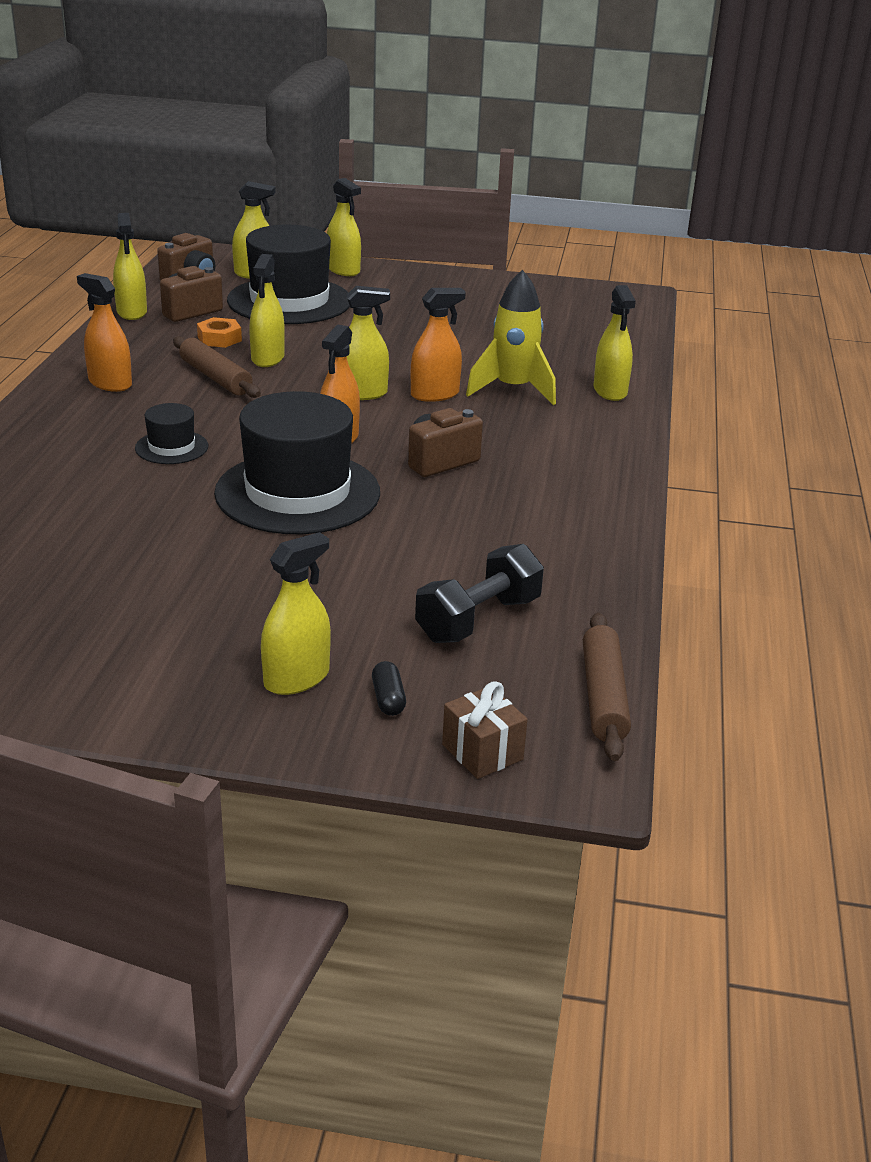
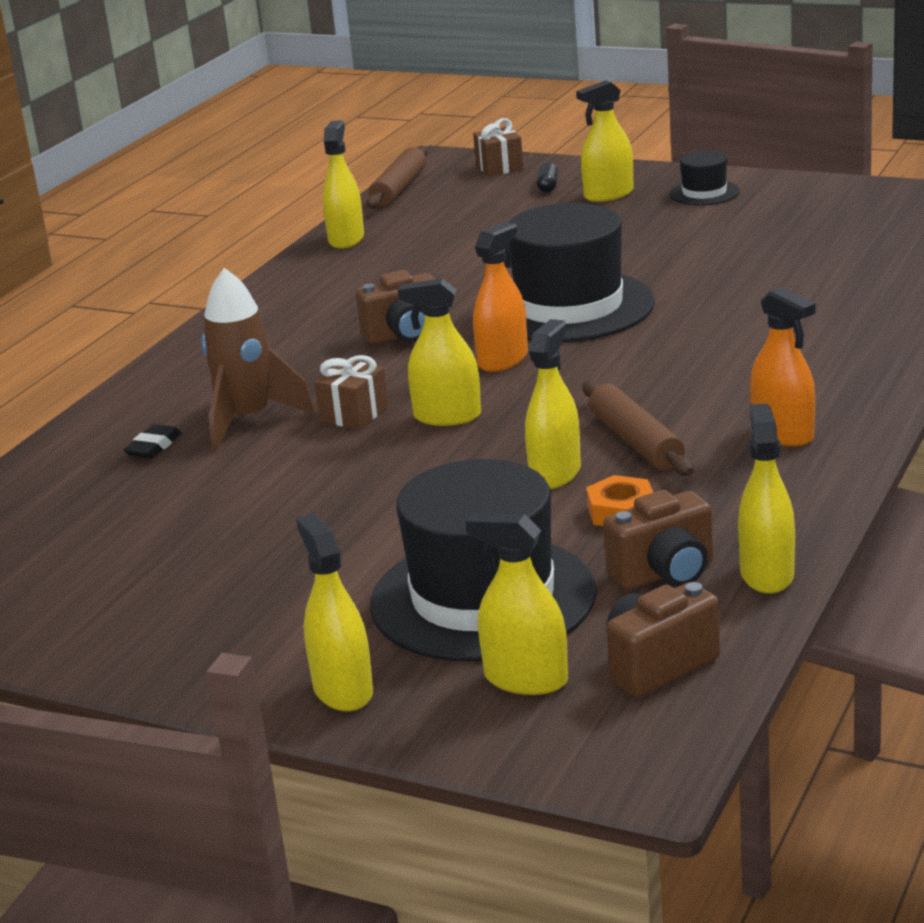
camera: 160 degrees left, 5 degrees down
(171, 447) = (698, 351): black hat -> black hat (704, 193)
(435, 394) = (354, 414): orange spray bottle -> brown gift
(478, 619) = (456, 223): black dumbbell -> none
(513, 389) = (248, 421): yellow rocket -> brown rocket
(565, 372) = (153, 447): none -> black eraser
(610, 391) = (127, 418): yellow spray bottle -> yellow spray bottle (346, 239)

